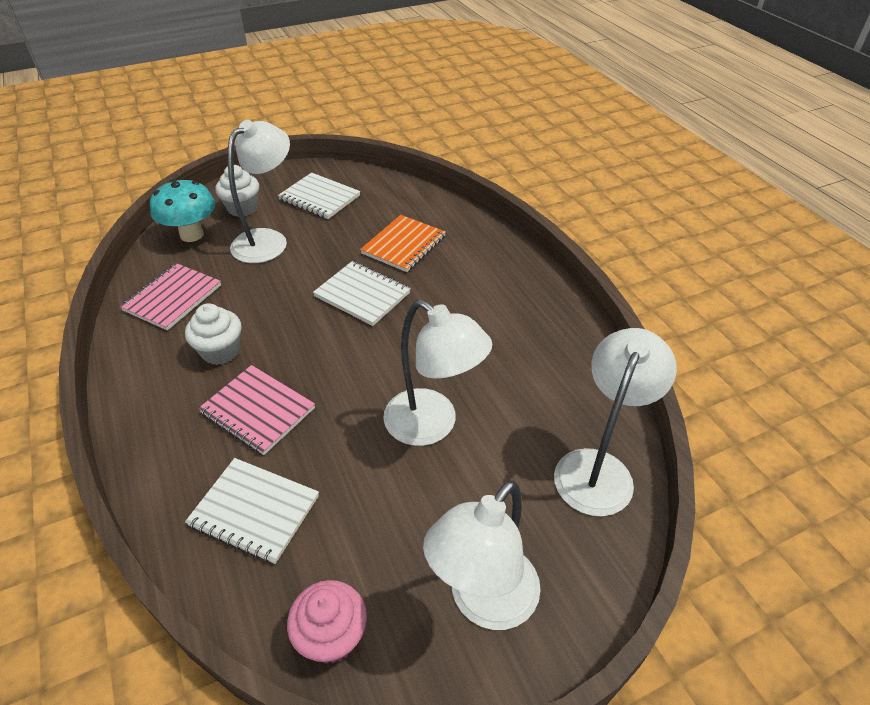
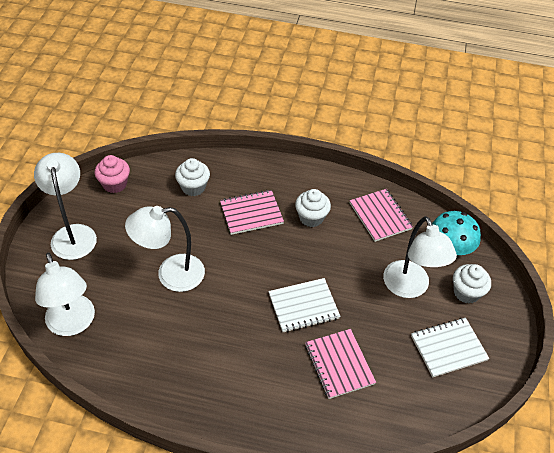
camera: 125 degrees right, 5 degrees up
(254, 511) = (193, 187): white notebook -> white cupcake
(404, 245) = (339, 364): orange notebook -> pink notebook

